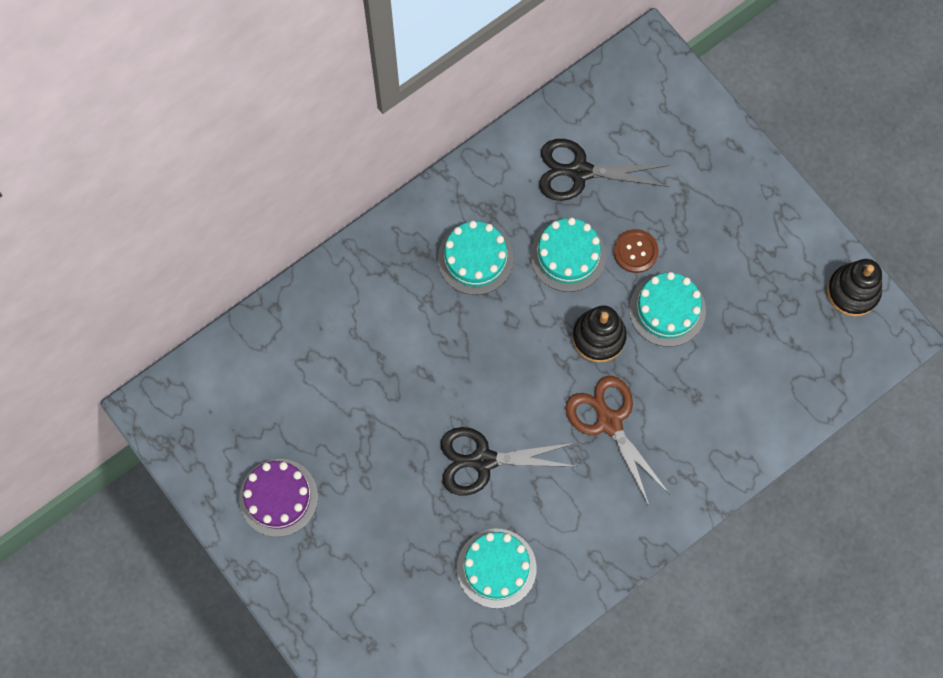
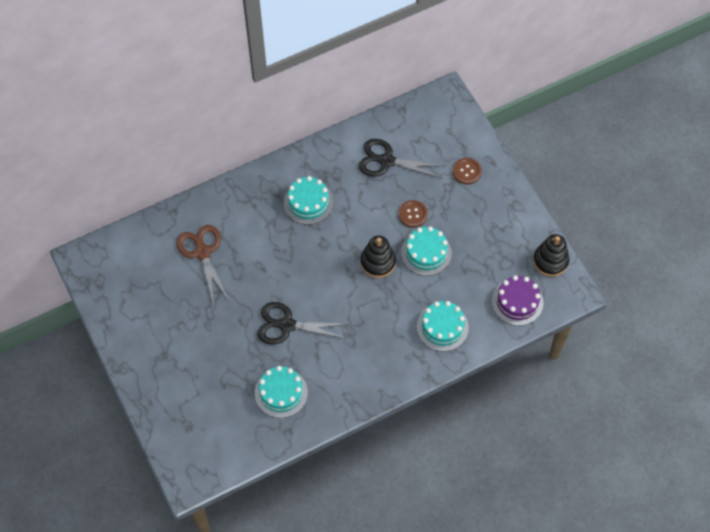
camera: 10 degrees right, 10 degrees down
(278, 497) = (150, 326): purple cake -> purple cake (517, 302)
(568, 255) = (368, 210): turquoise cake -> turquoise cake (442, 327)
(609, 422) = (374, 315): brown scissors -> brown scissors (202, 252)
(702, 169) = (467, 171): none -> brown button

